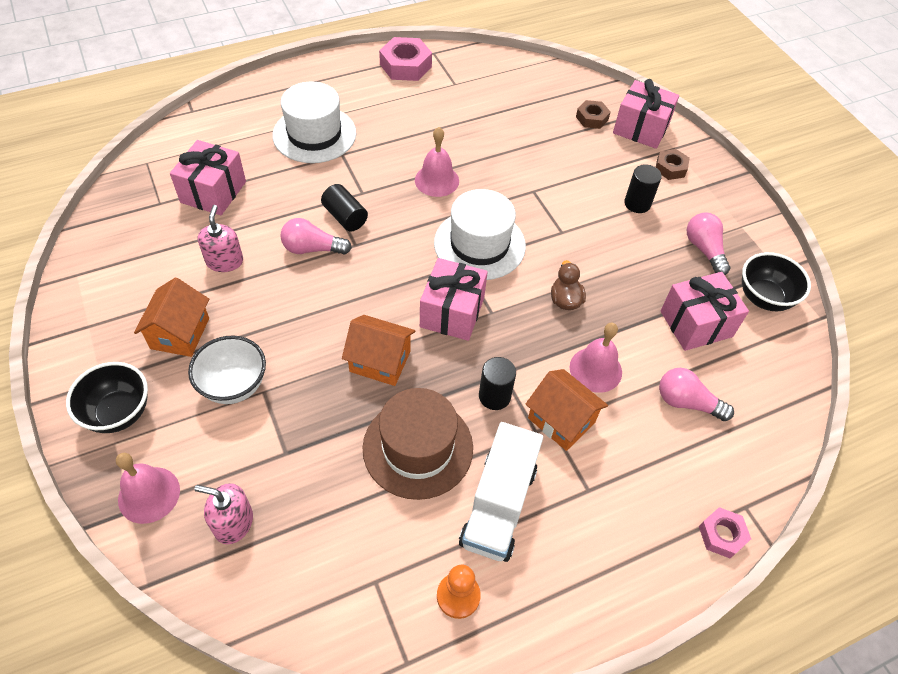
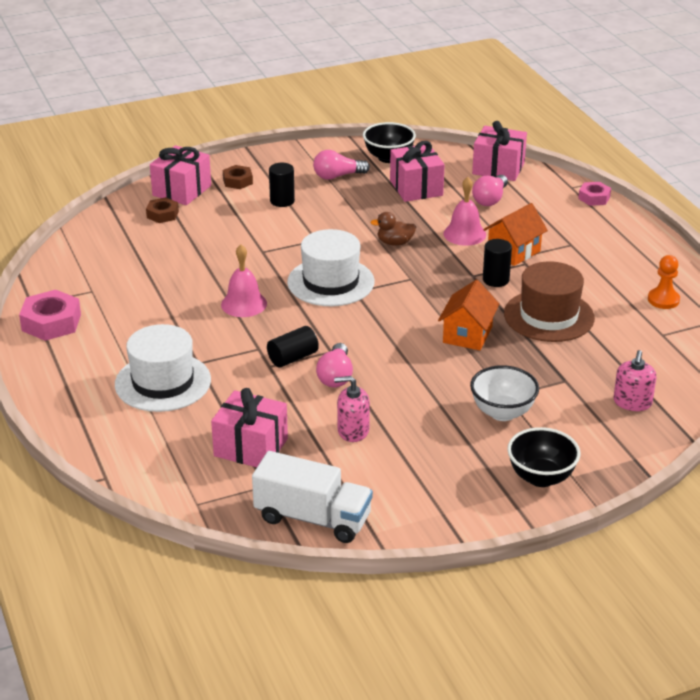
camera: 85 degrees left, 20 degrees down
(149, 494) = (617, 449): pink bell -> none
(180, 333) = (446, 450): orange house -> none
(452, 312) = (411, 298): pink gift -> pink gift (498, 168)
(499, 505) = (590, 281): white truck -> white truck (313, 518)

